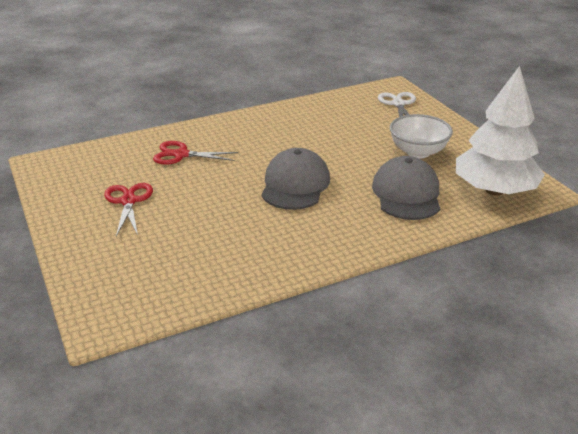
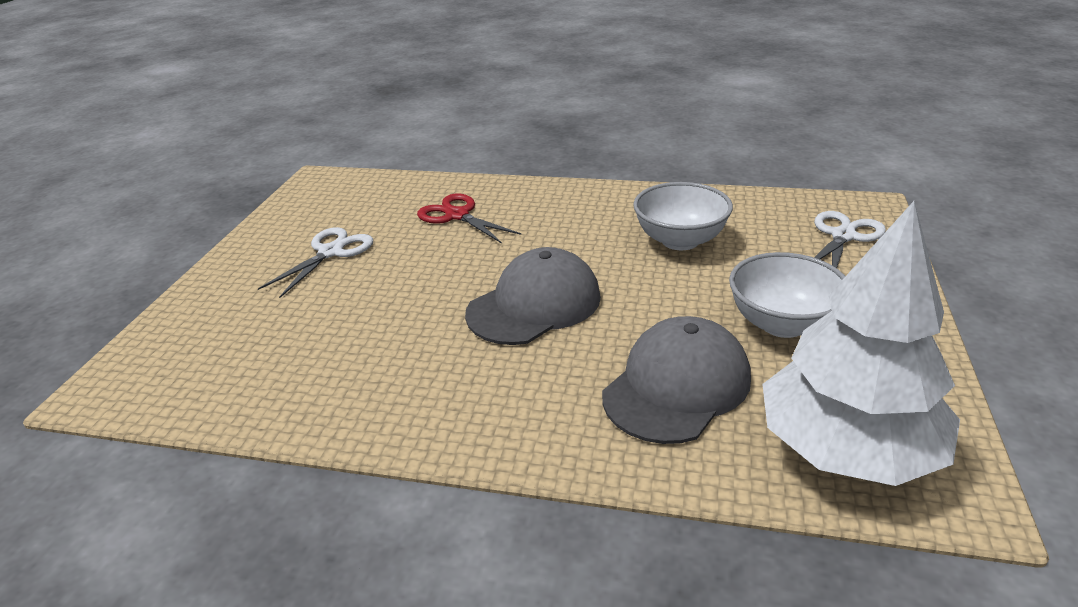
camera: 40 degrees right, 0 degrees up
(128, 201) = (330, 252): red scissors -> white scissors
(326, 129) = (680, 240): none -> white bowl

